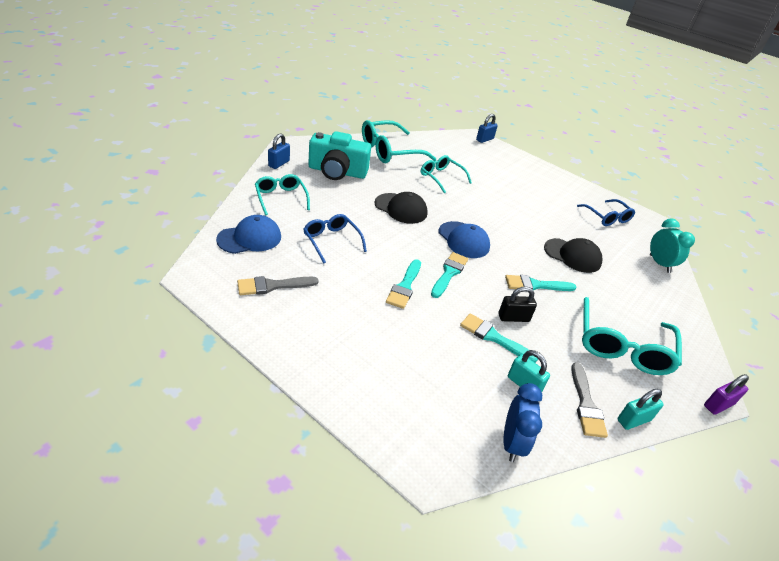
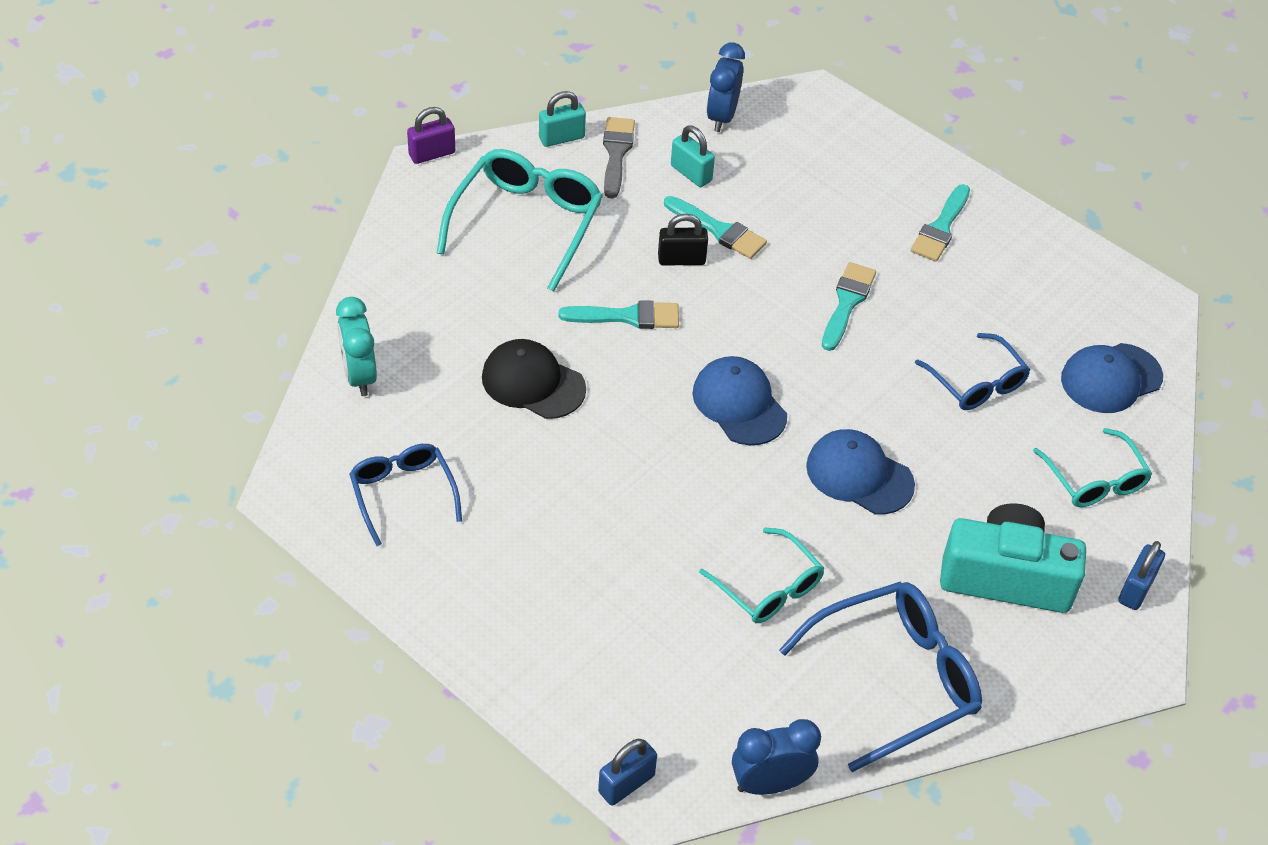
camera: 175 degrees left, 10 degrees up
(272, 286) = (1043, 293): grey brush -> none
(389, 151) = (895, 679): turquoise glasses -> blue glasses
(401, 208) = (859, 475): black cap -> blue cap
(436, 135) = (770, 783): none -> blue clock
(449, 273) = (773, 331): turquoise brush -> turquoise brush (941, 228)

